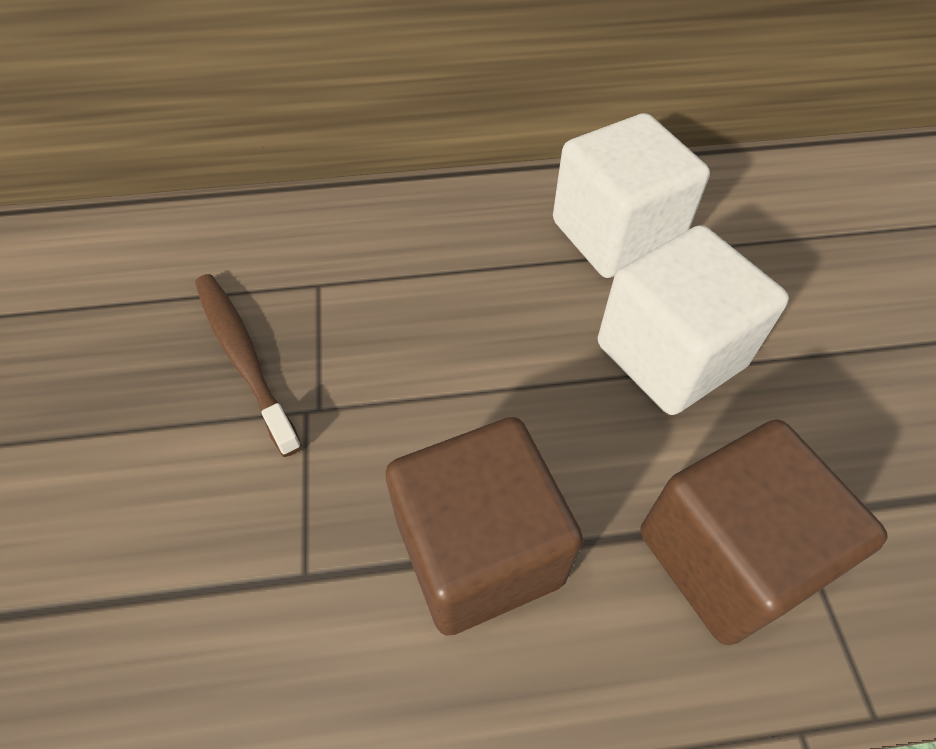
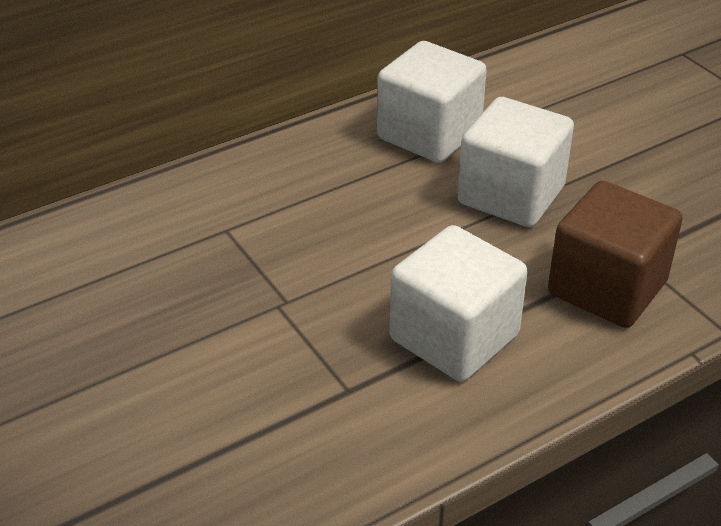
camera: 25 degrees left, 15 degrees down
(244, 358) = (205, 290): brown toothbrush -> none
(479, 550) = (454, 337): brown cube -> white cube

